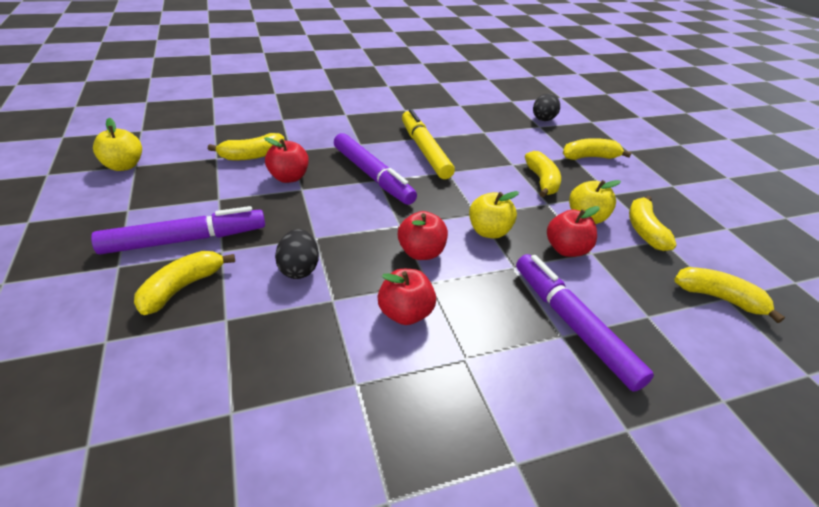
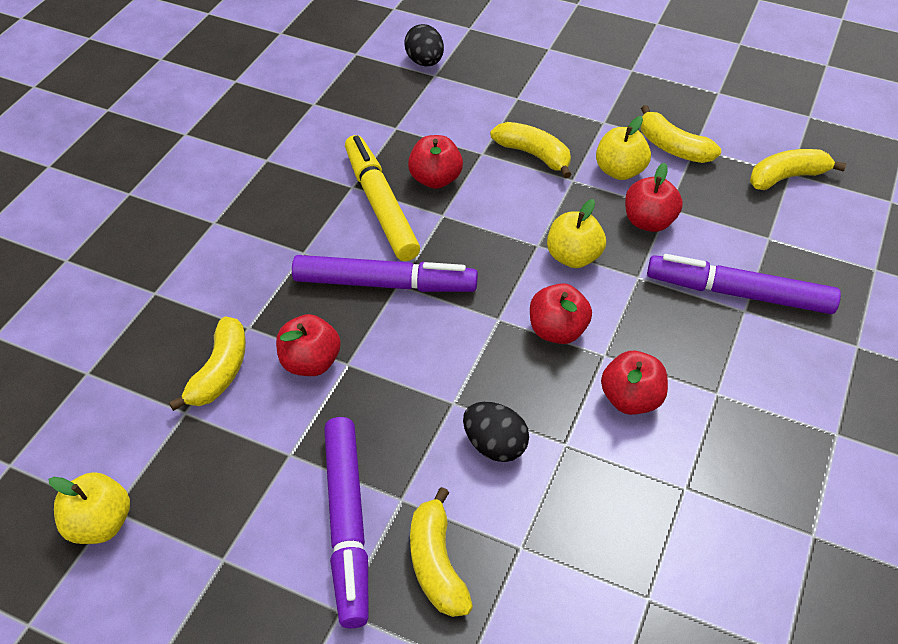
camera: 45 degrees left, 10 degrees up
(185, 240) = (347, 524): purple marker -> purple marker turned 150 degrees clockwise
(424, 150) = (380, 205): yellow marker -> yellow marker turned 45 degrees clockwise
(469, 158) = (435, 179): none -> red apple
(589, 157) = (531, 86): yellow banana -> none

